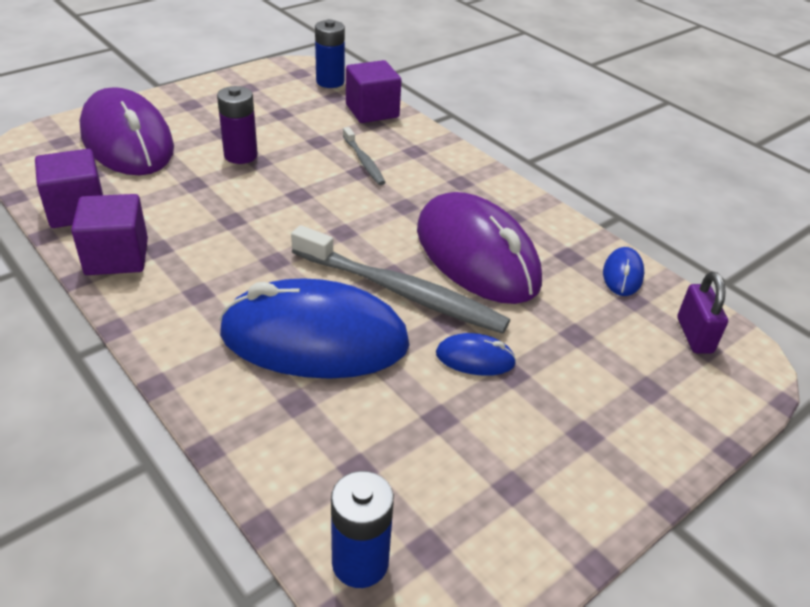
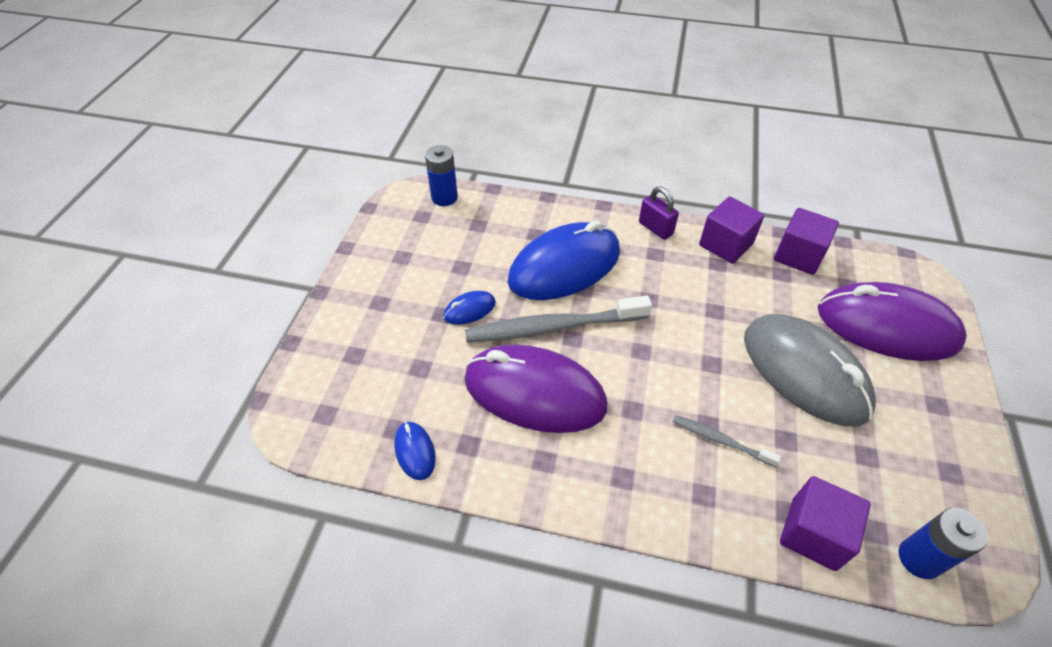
camera: 145 degrees right, 10 degrees up
(240, 155) = (804, 372): purple battery -> grey mouse
(694, 335) = (336, 421): purple padlock -> purple padlock (655, 228)

